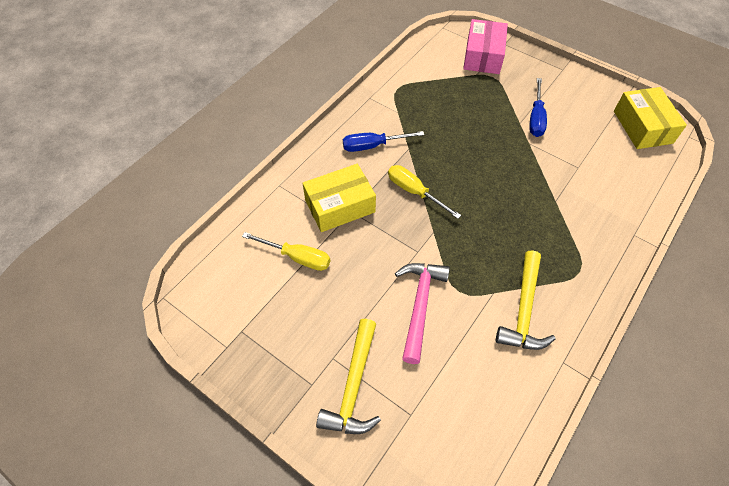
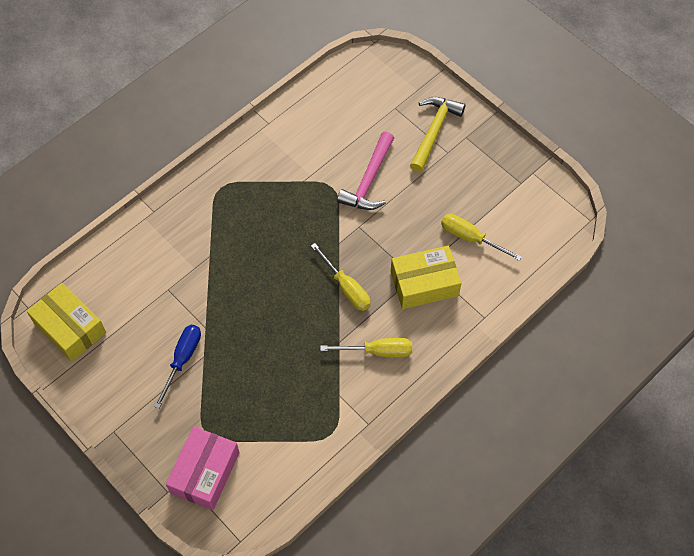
camera: 170 degrees left, 5 degrees up
(373, 146) = (377, 351): blue screwdriver -> yellow screwdriver
(524, 310) = (283, 164): yellow hammer -> none
(642, 127) = (70, 328): yellow box -> yellow box turned 45 degrees counterclockwise

